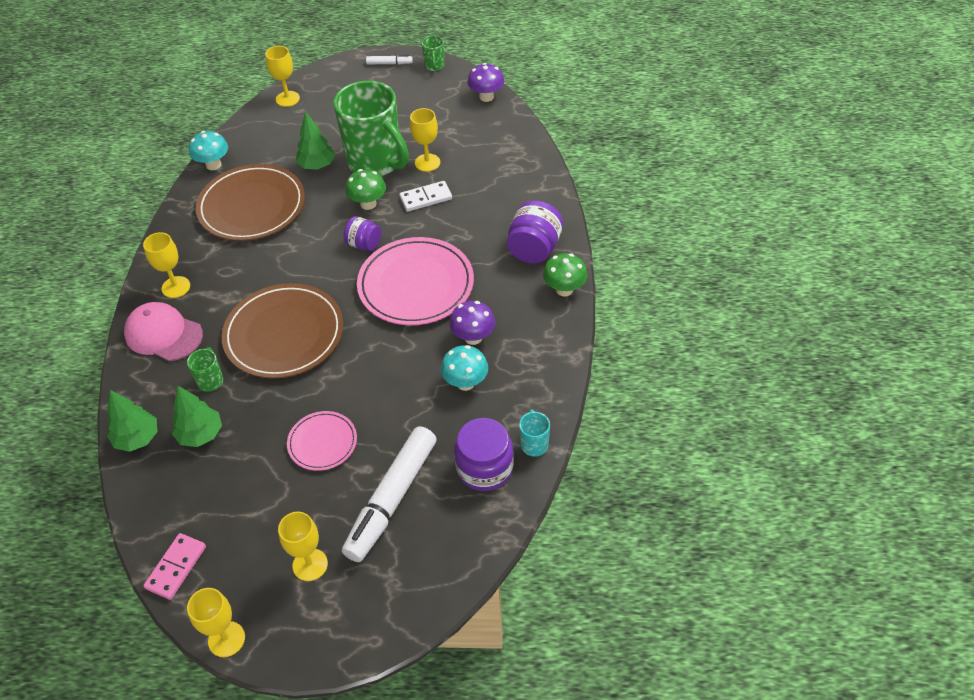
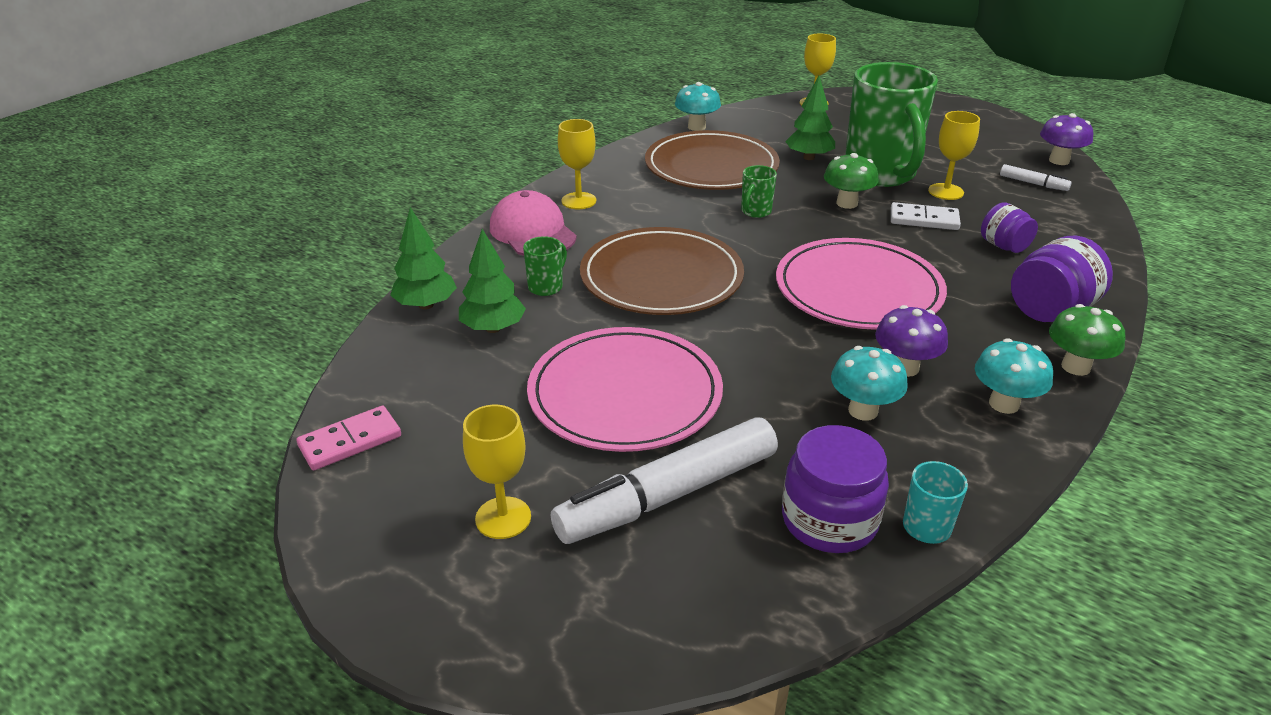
camera: 30 degrees right, 15 degrees down
(226, 639) = (332, 549): yellow goblet -> none
(322, 442) = (625, 394): pink plate -> pink plate, size x1.88
(364, 244) = (817, 234): purple jar -> purple jar (1003, 246)
(389, 63) = (950, 107): white marker -> white marker (1033, 183)
(434, 66) = (1005, 122): green mug -> green mug (755, 212)
(538, 338) = (1004, 404): none -> turquoise mushroom

